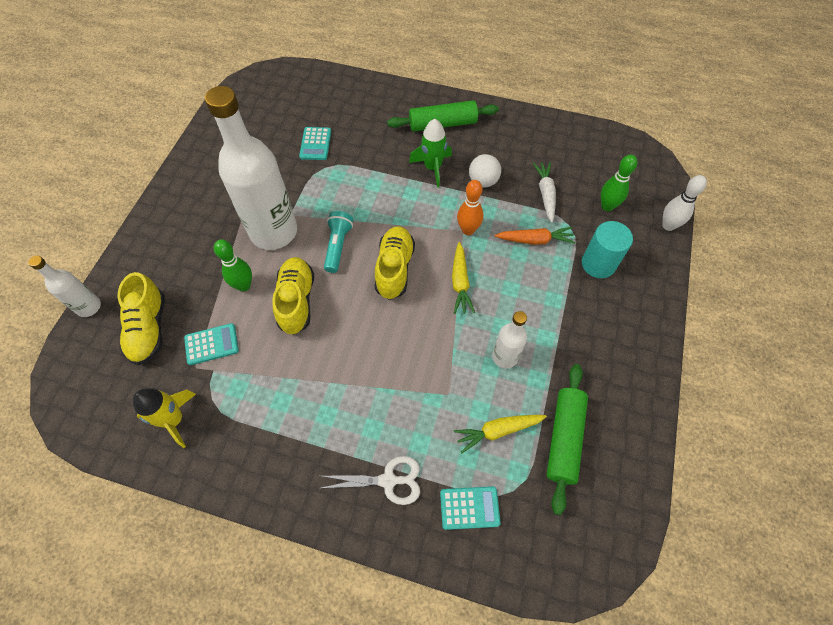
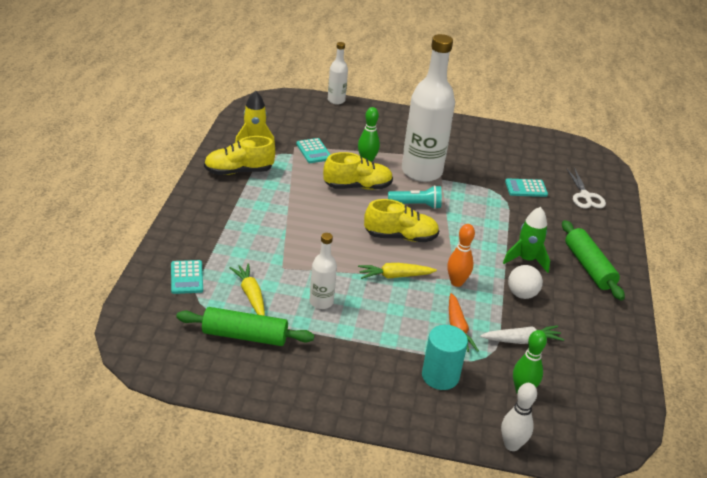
camera: 80 degrees right, 25 degrees down
(149, 329) = (322, 125): yellow shoe -> yellow shoe (238, 171)
(388, 480) = (209, 236): white scissors -> white scissors (585, 196)

